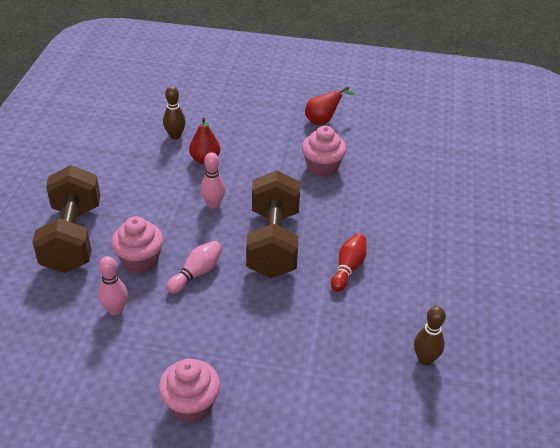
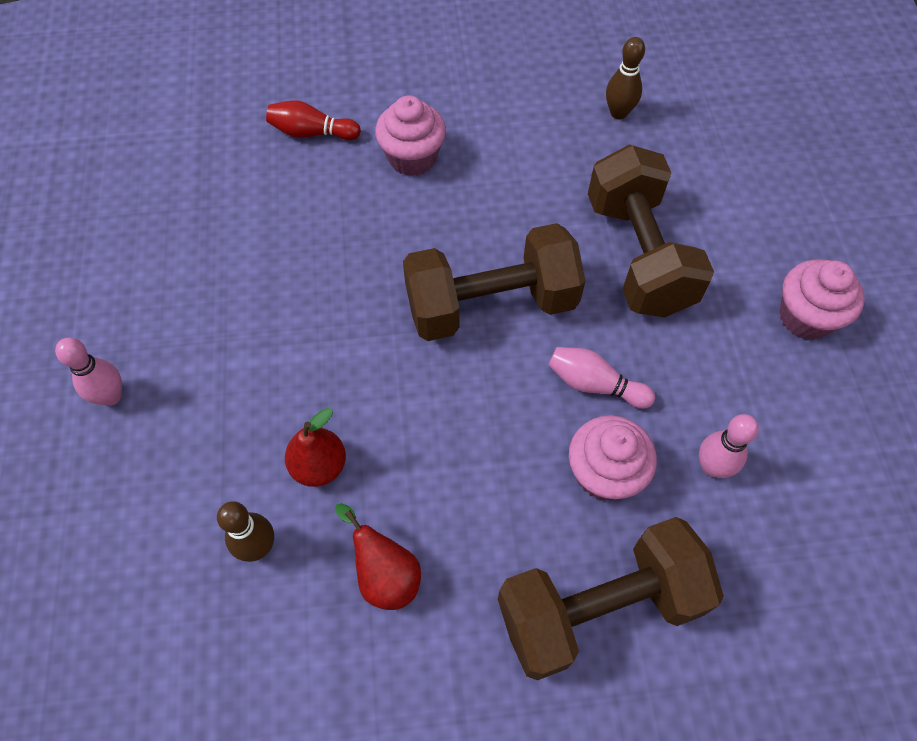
camera: 105 degrees left, 20 degrees up
(213, 204) = (434, 412): pink bowling pin -> pink bowling pin (111, 396)
(283, 326) = (638, 255): none -> brown dumbbell
(322, 167) = (292, 282): pink cupcake -> pink cupcake (412, 158)
(323, 121) = (156, 309): red pear -> red pear (385, 574)
(348, 268) = (506, 207): red bowling pin -> red bowling pin (312, 133)

